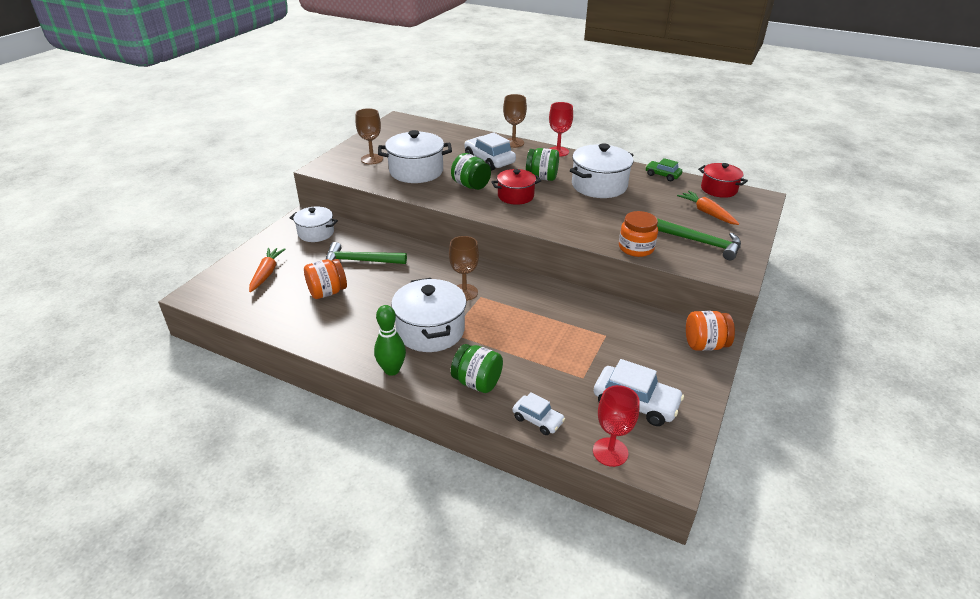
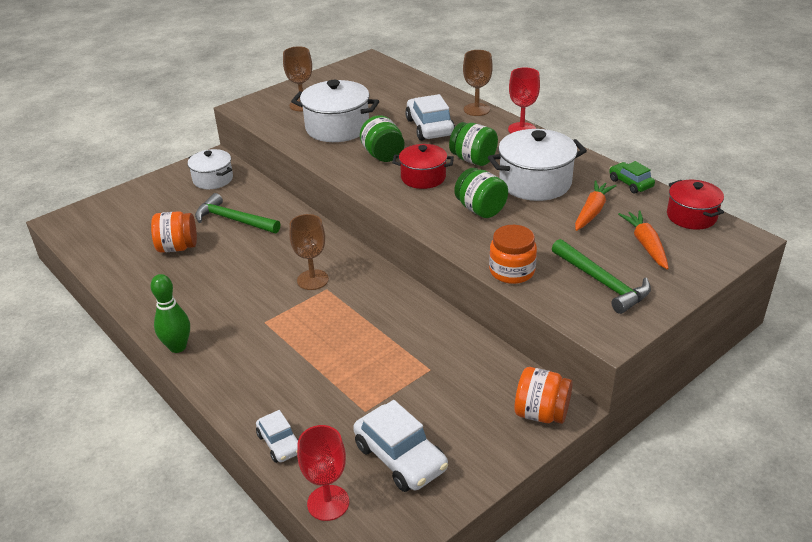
camera: 25 degrees right, 0 degrees up
(266, 273) = (136, 214): orange carrot -> orange carrot (592, 211)
(430, 330) = (246, 314): white pot -> none
(477, 382) = (250, 384): green jar -> green jar (480, 209)

